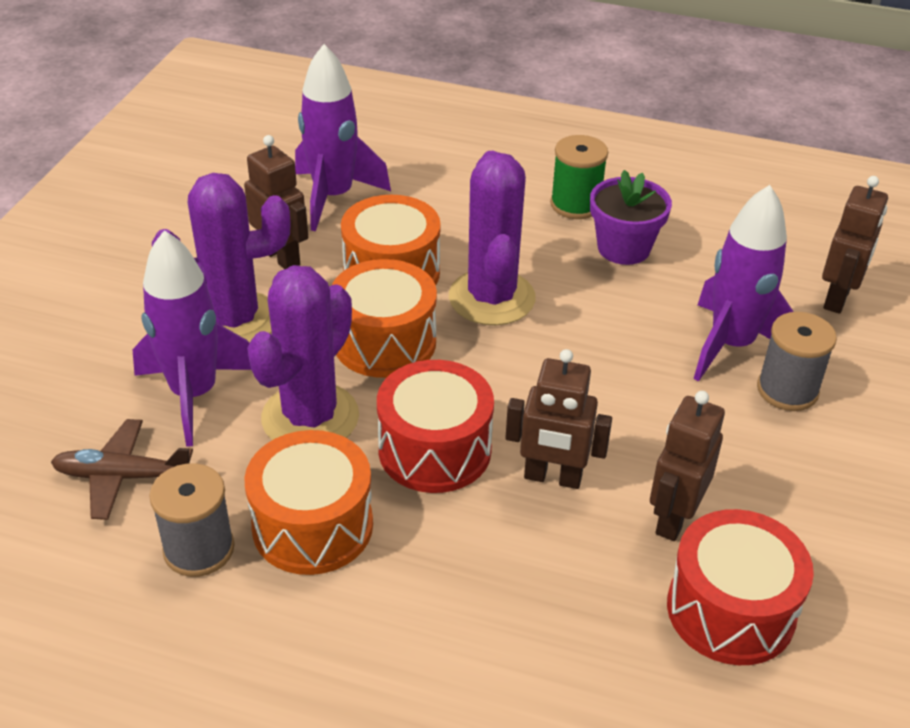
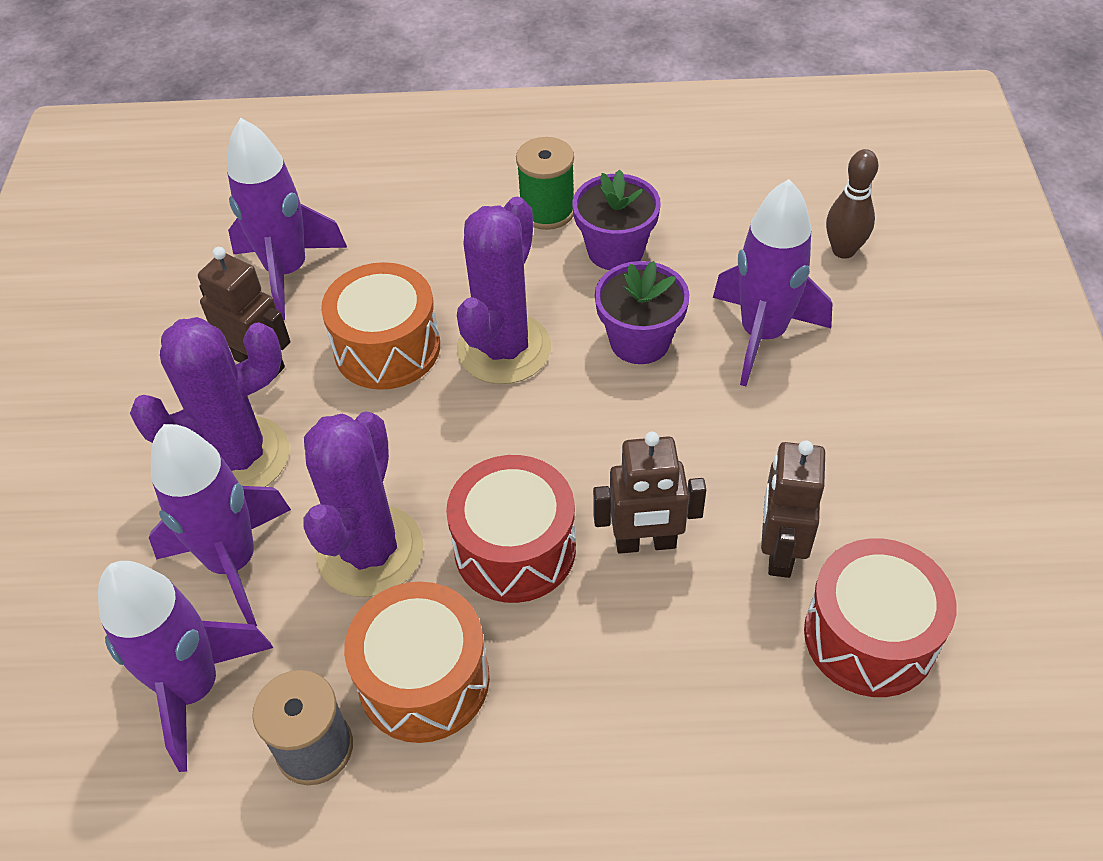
camera: 15 degrees left, 10 degrees up
(122, 476) = (194, 688): brown plane -> purple rocket
(384, 342) = (413, 435): orange drum -> none
(491, 298) = (504, 349): purple cactus -> purple cactus turned 45 degrees clockwise
(615, 322) = (640, 341): none -> purple flower pot
(787, 390) = (833, 371): grey spool -> none
(837, 298) = (843, 250): brown robot -> brown bowling pin

